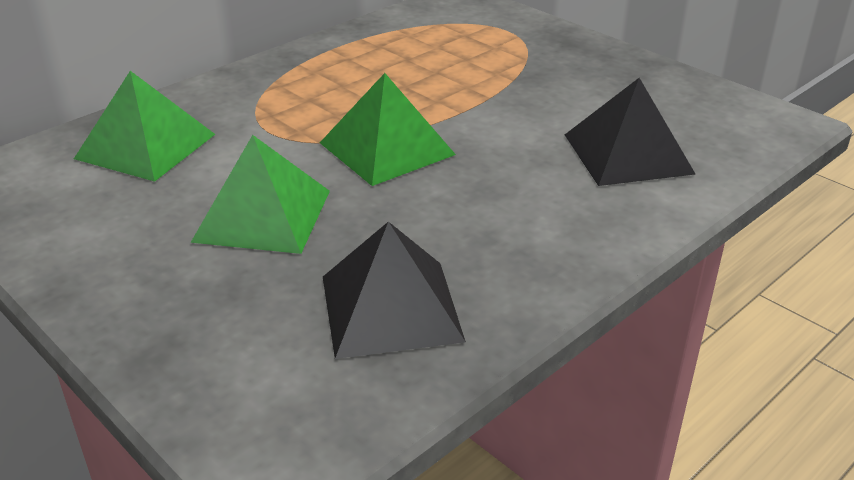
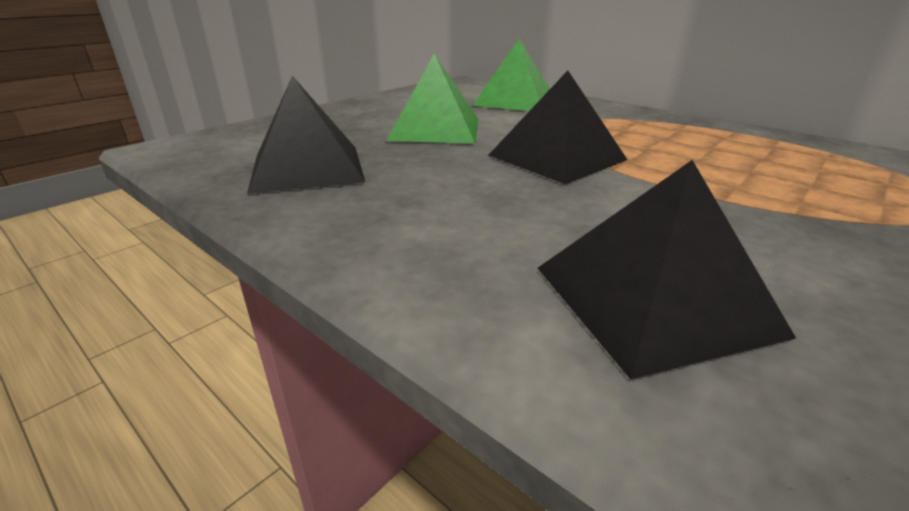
camera: 85 degrees right, 5 degrees down
(387, 148) = (557, 157): green pyramid -> black pyramid

